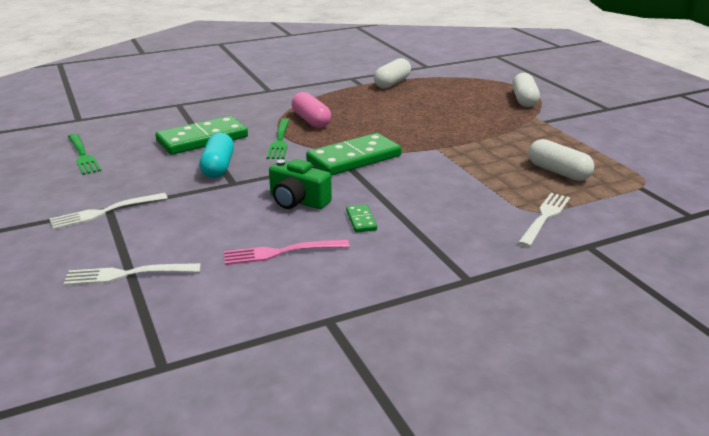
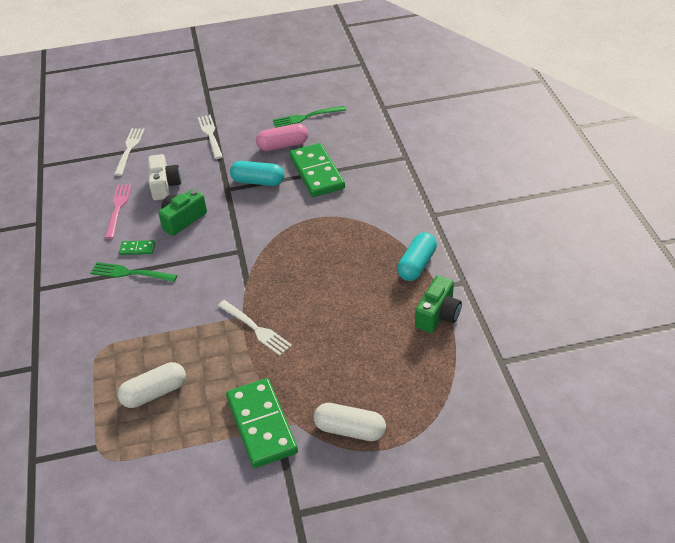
camera: 105 degrees right, 15 degrees up
(226, 225) = (164, 186): none -> white camera
(280, 140) = (297, 216): green fork -> green fork (130, 273)
(311, 121) = (338, 238): pink capsule -> pink capsule (283, 145)
(337, 92) = (416, 265): none -> turquoise capsule
(354, 158) = (242, 257): green domino -> green domino (262, 425)
(392, 83) = (438, 315): white capsule -> green camera
(544, 217) = (85, 354): white fork -> white fork (255, 329)

